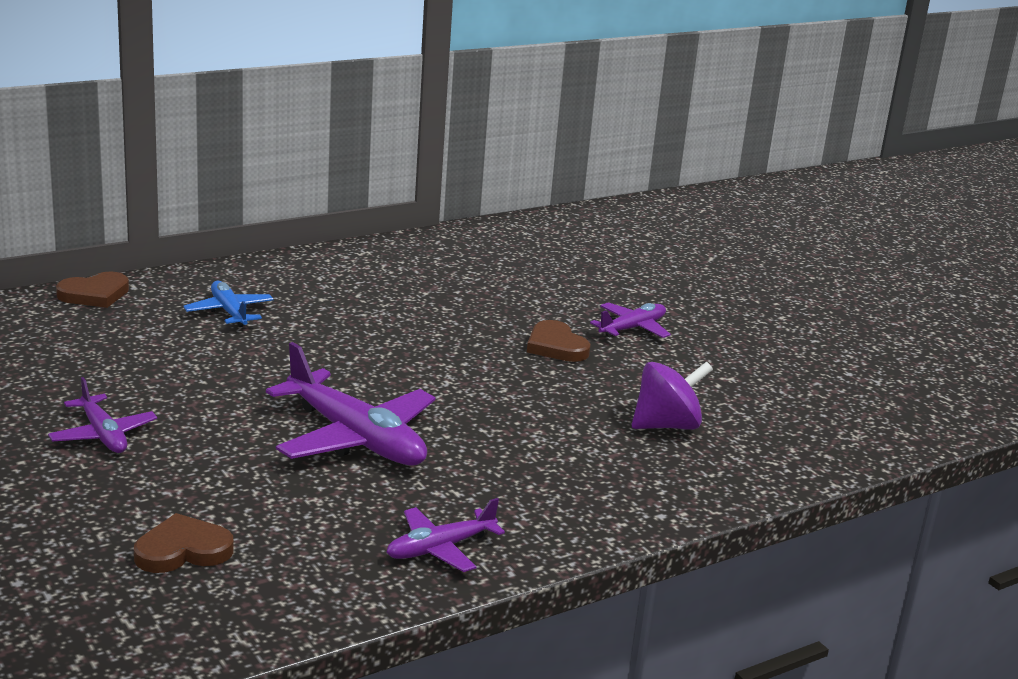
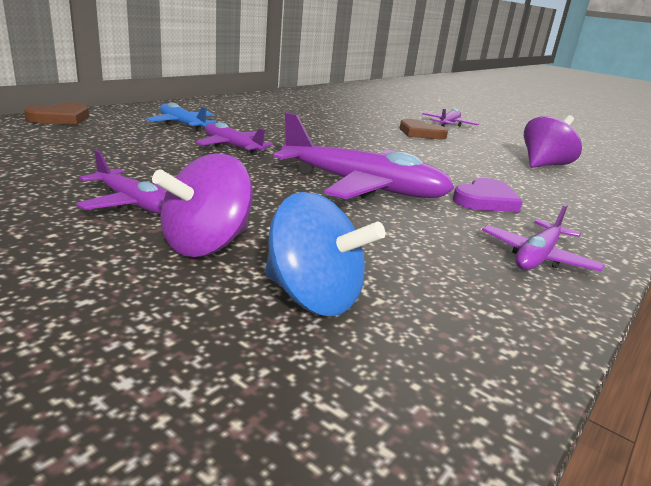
camera: 20 degrees left, 0 degrees up
(136, 489) = (206, 245): none -> purple spinning top
(183, 550) = (313, 297): brown heart -> blue spinning top
(260, 359) = (232, 147): none -> purple plane
(485, 474) = (485, 200): none -> purple heart

